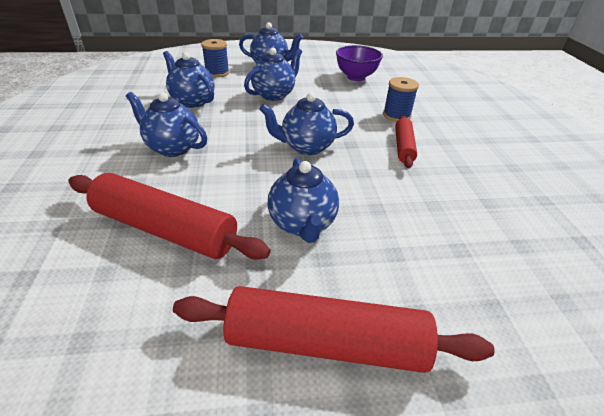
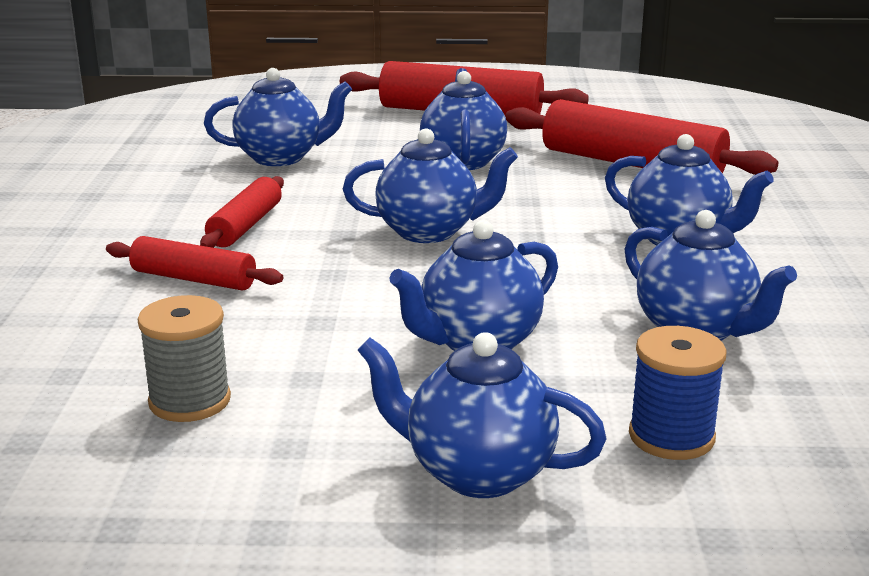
camera: 170 degrees left, 15 degrees down
(356, 77) = (190, 401): purple bowl -> grey spool
(396, 115) = (193, 279): blue spool -> red rolling pin
(442, 219) = (281, 158): none -> blue teapot

